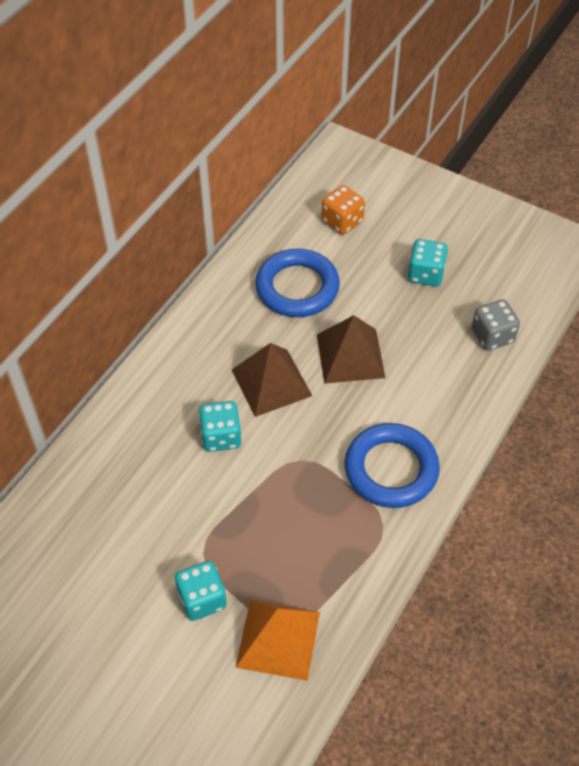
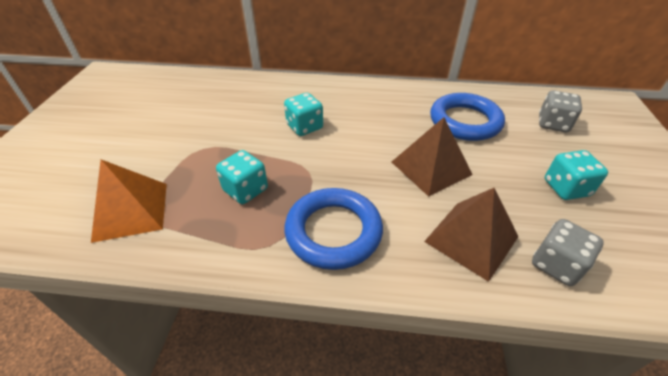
camera: 65 degrees right, 10 degrees down
(202, 599) = (161, 159): turquoise dice -> turquoise dice (245, 190)
(271, 382) = (369, 135): brown pyramid -> brown pyramid (471, 239)
(342, 221) = (553, 124): orange dice -> grey dice

